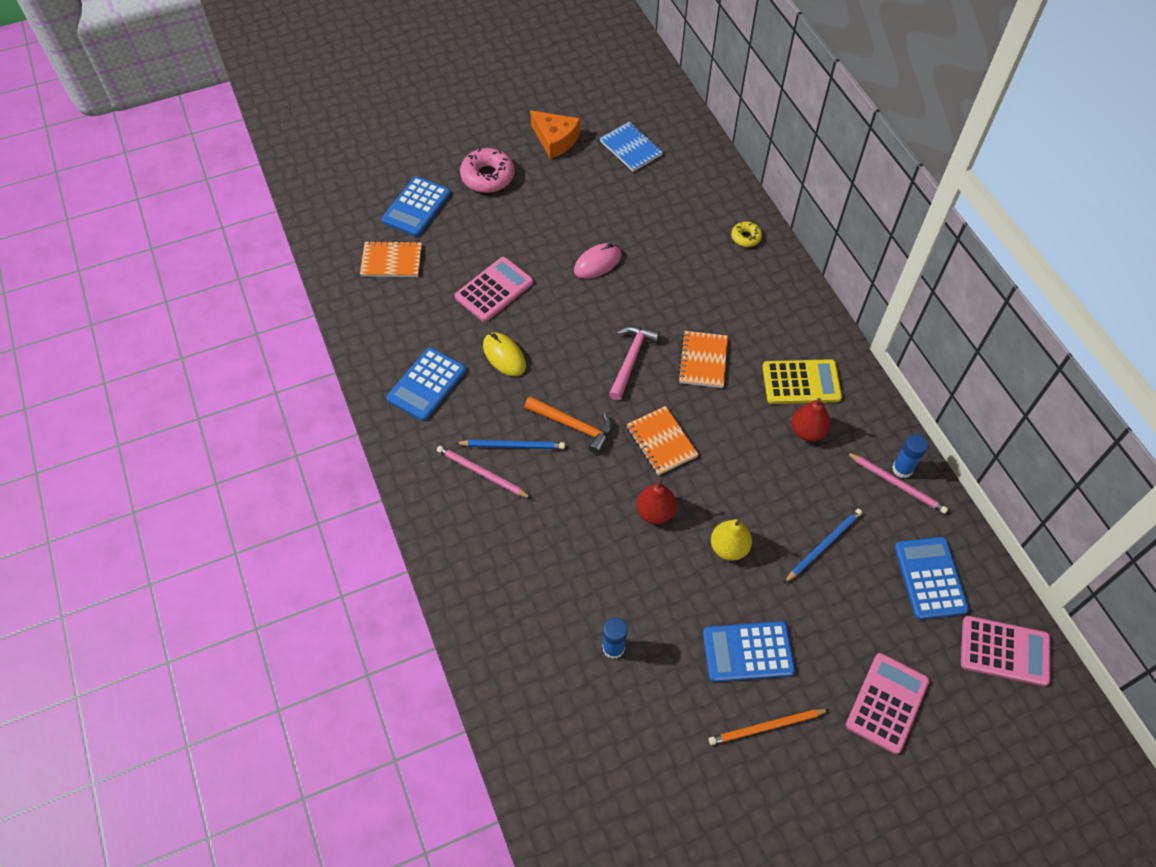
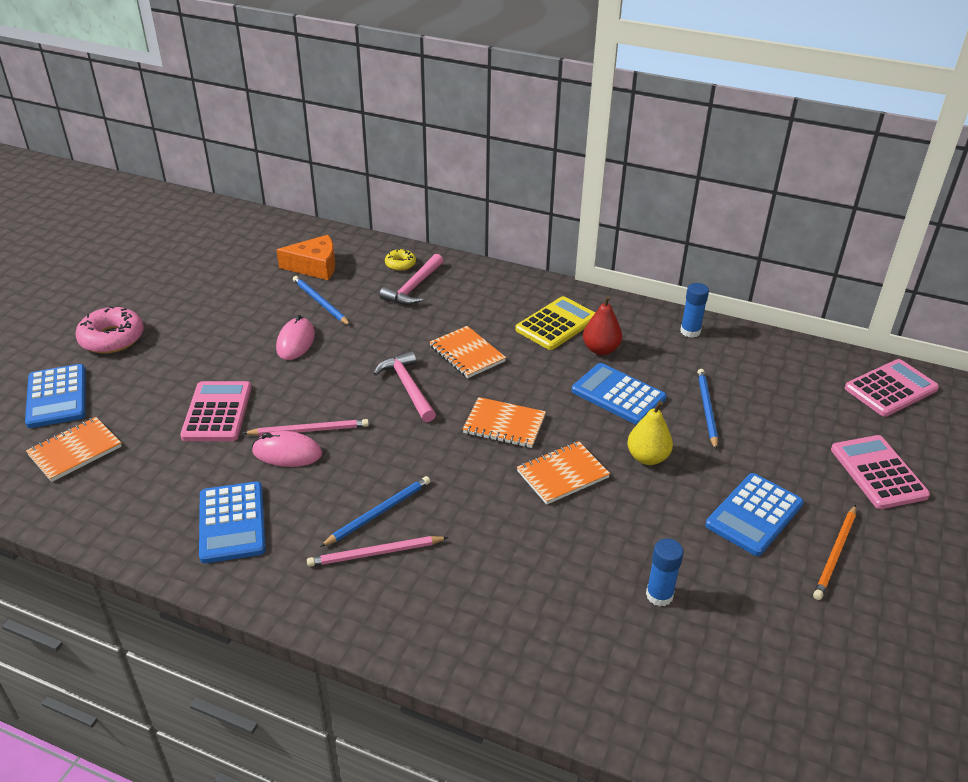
camera: 45 degrees left, 20 degrees down
(504, 356) = (287, 453): yellow mouse -> pink mouse
(555, 140) = (153, 283): orange cheese -> orange cheese (315, 266)
(573, 426) = (416, 462): orange hammer -> none
(631, 148) = (233, 257): blue notebook -> none
(649, 236) = (320, 302): none -> blue pencil
(655, 512) = (562, 474): red pear -> orange notebook
(731, 268) = (414, 287): none -> pink hammer
(897, 484) = (699, 342): pink pencil -> pink pencil (309, 430)
(930, 578) = (794, 380): blue calculator -> blue calculator (618, 395)

